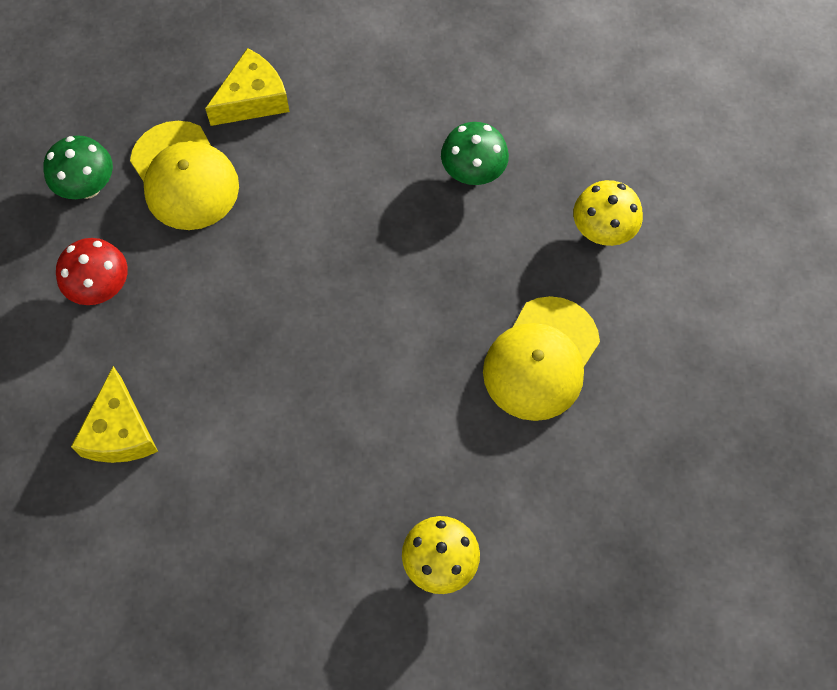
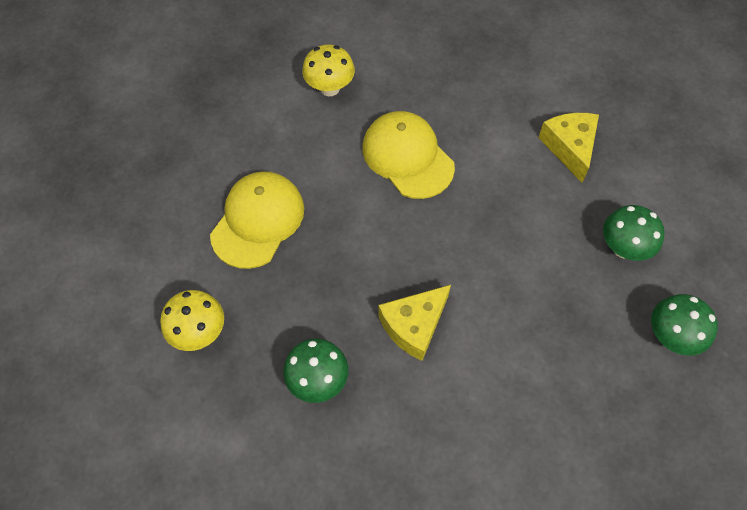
camera: 175 degrees right, 5 degrees down
(101, 288) = (623, 248): red mushroom -> green mushroom
(184, 176) = (587, 355): yellow cap -> yellow cap (407, 157)
(253, 99) = (544, 445): yellow cheese -> yellow cheese (414, 325)

